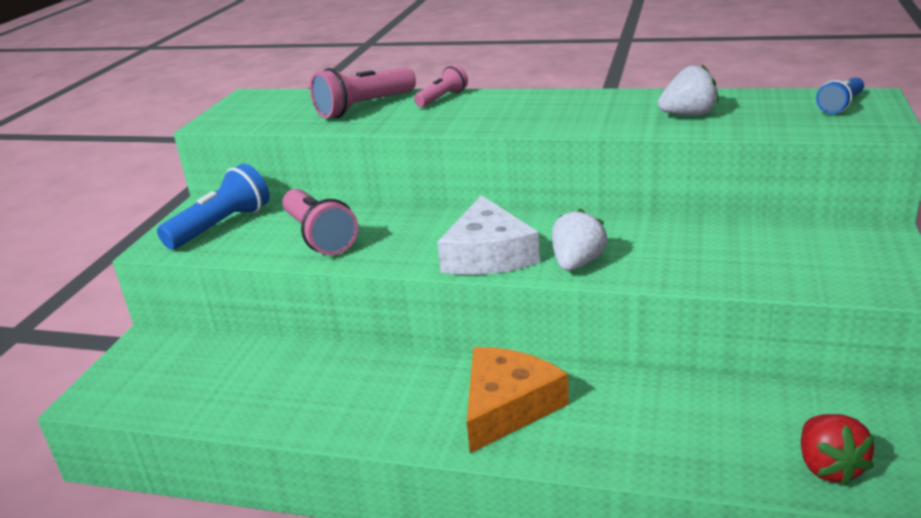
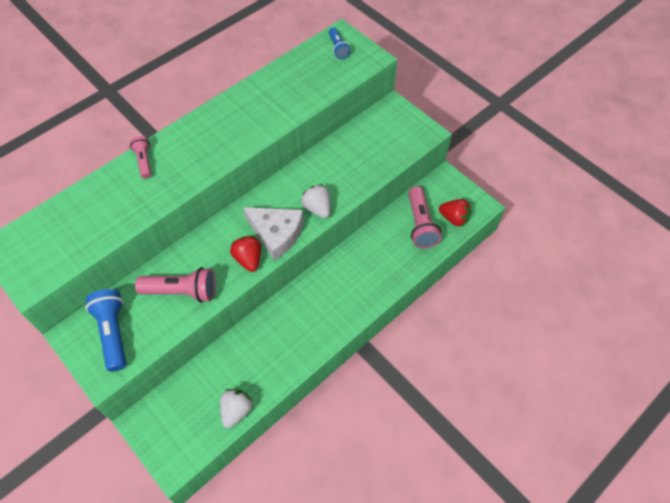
camera: 60 degrees left, 30 degrees up
(364, 107) = (110, 201): pink flashlight -> pink flashlight (420, 224)
(420, 254) = (248, 259): none -> red strawberry
(507, 406) = (342, 288): orange cheese -> none
(688, 115) = (289, 95): white strawberry -> white strawberry (236, 410)

